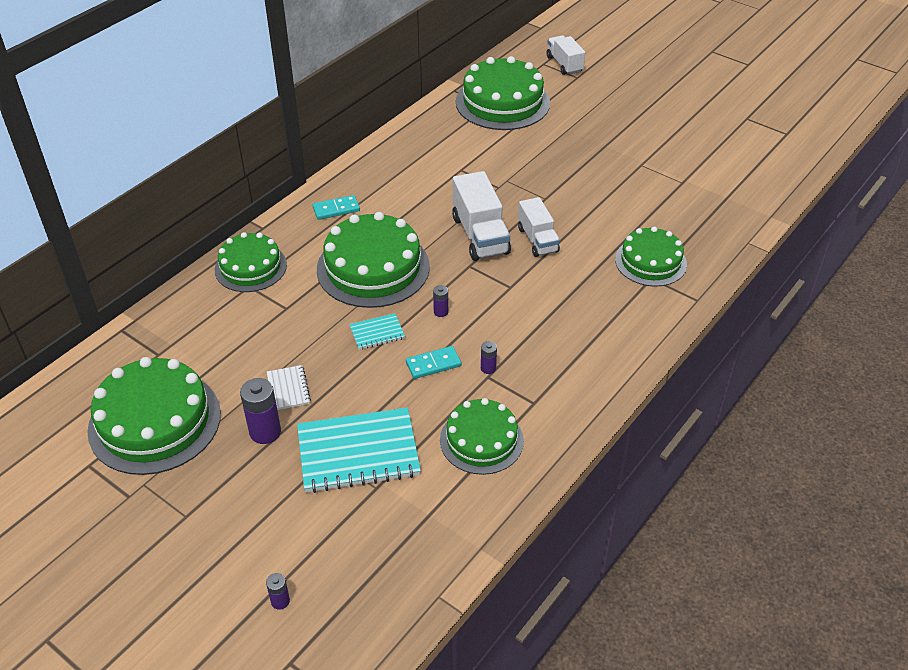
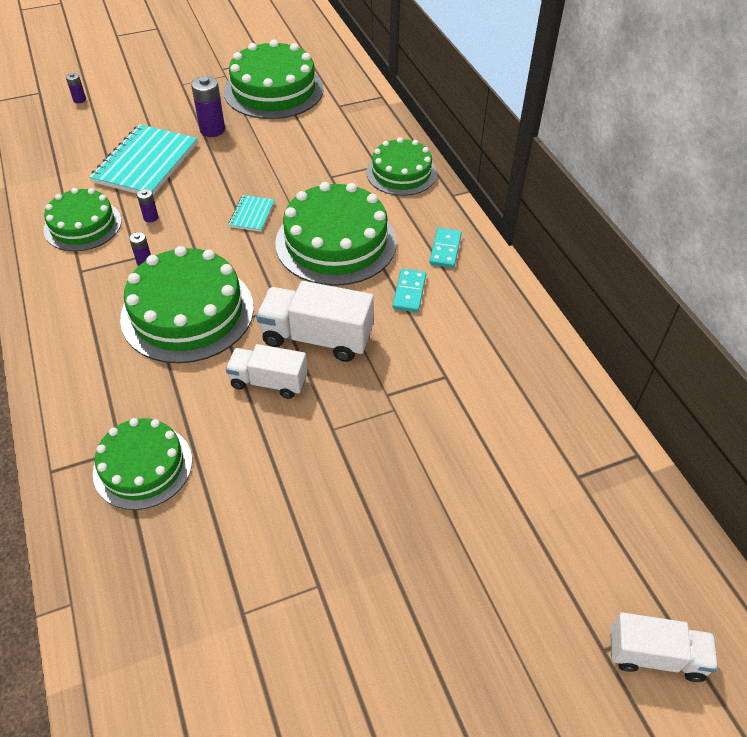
camera: 120 degrees right, 5 degrees up
(288, 389) = (241, 151): white notebook -> none
(433, 364) = (184, 232): turquoise domino -> turquoise domino (409, 292)
(441, 312) = (238, 261): purple battery -> purple battery (151, 217)
(502, 102) = (576, 498): green cake -> green cake (187, 312)

